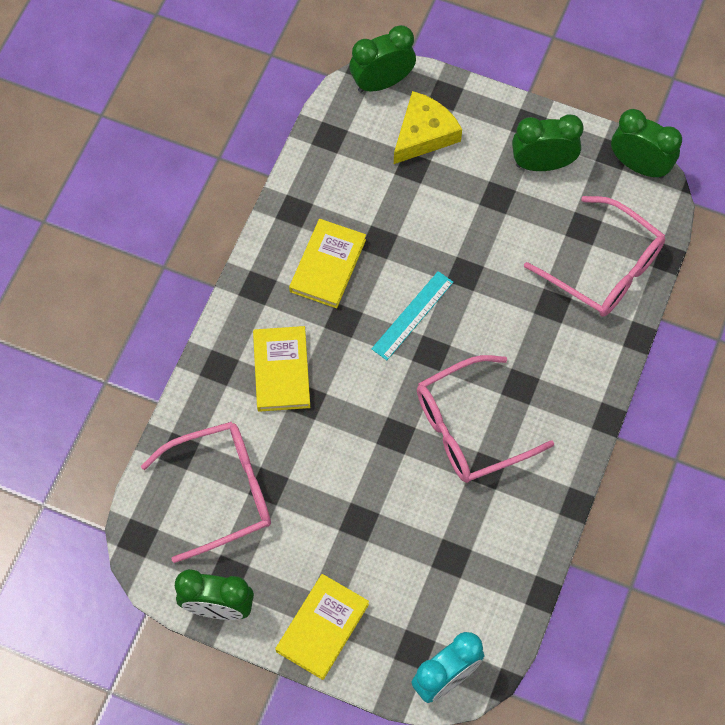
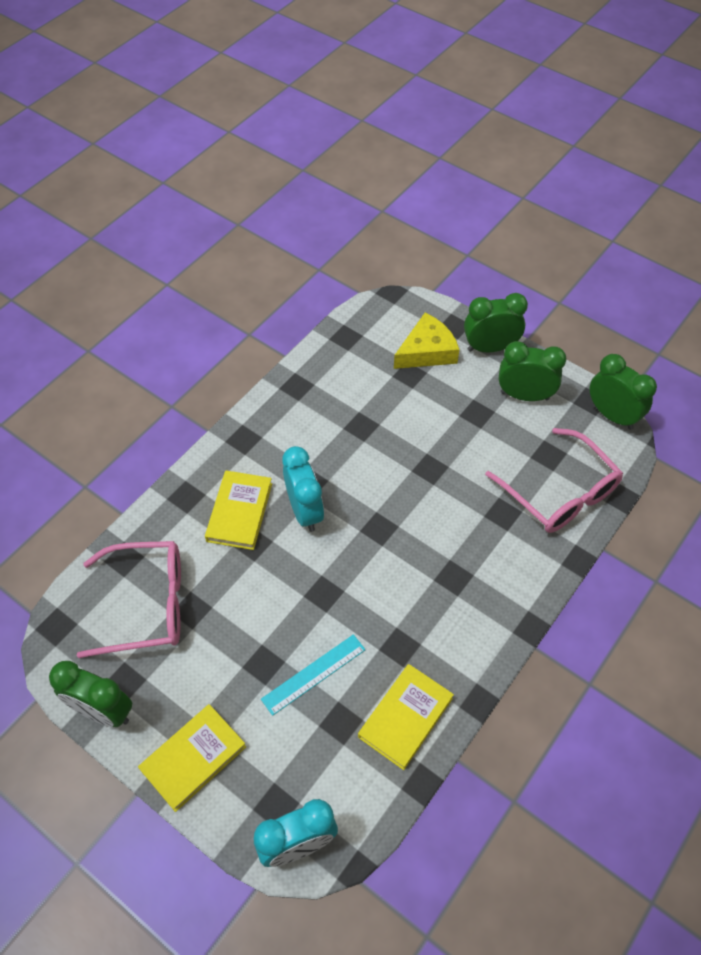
camera: 15 degrees right, 10 degrees down
(327, 265) = (310, 435): yellow book -> yellow book (405, 717)
(349, 352) = (305, 511): none -> turquoise clock
(382, 82) = (403, 306): green clock -> green clock (490, 347)
(412, 315) = (372, 492): turquoise ruler -> turquoise ruler (313, 674)
(470, 428) = (395, 604): pink glasses -> none

